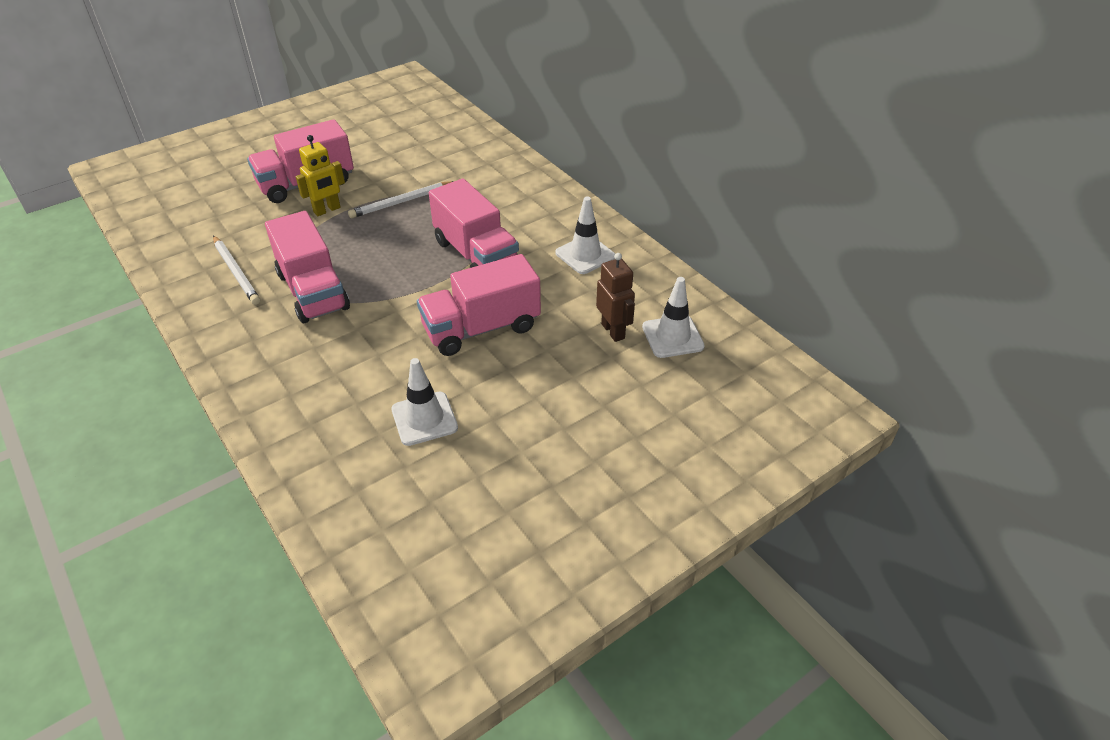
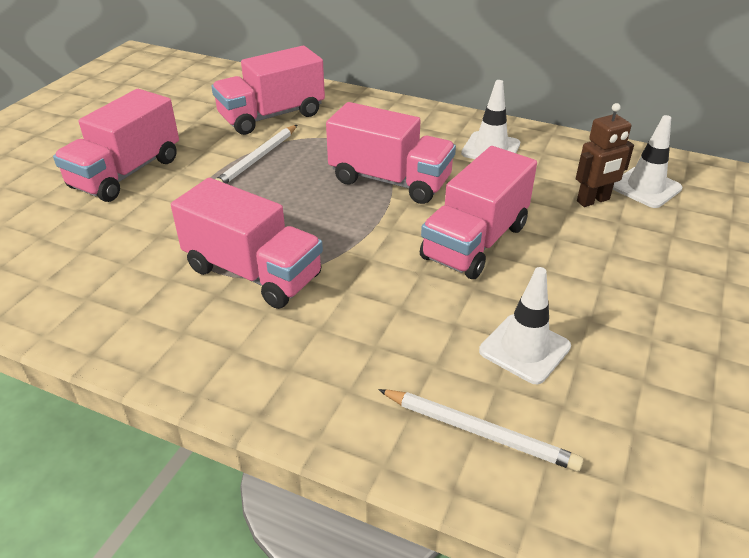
camera: 30 degrees left, 5 degrees down
(236, 272) = (133, 286): white pencil -> white pencil (479, 432)
(327, 210) = (180, 190): yellow robot -> none
(449, 167) = (271, 116): none -> pink truck
(613, 331) = (593, 201): brown robot -> brown robot turned 120 degrees clockwise

